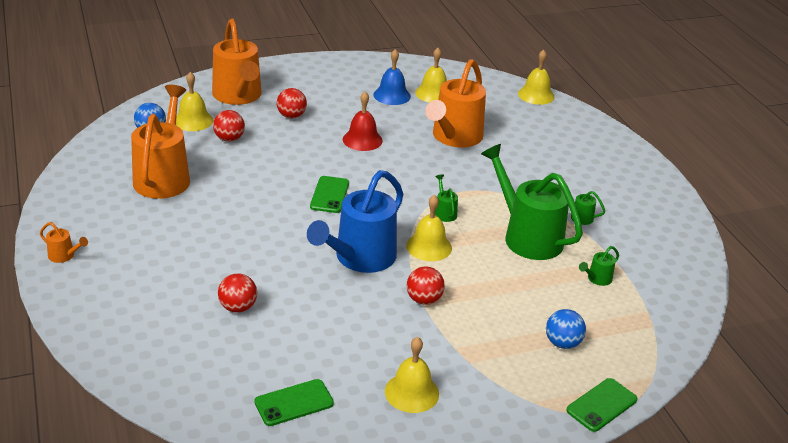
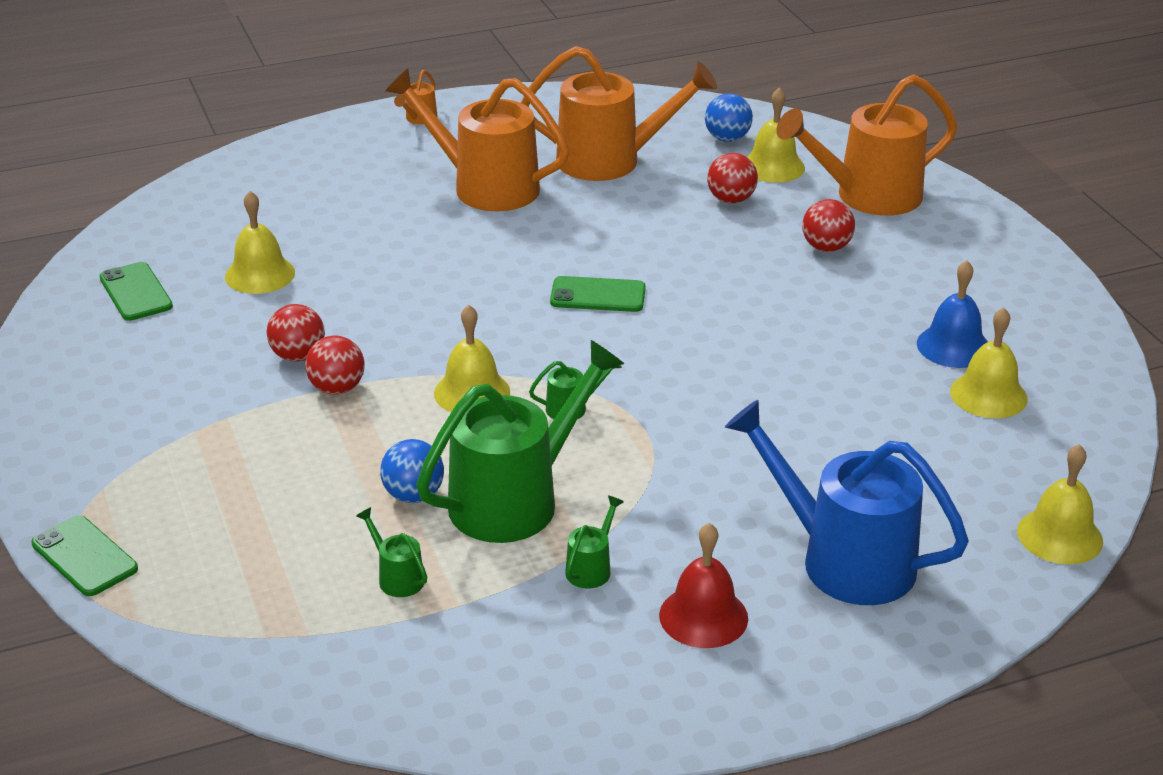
camera: 90 degrees right, 0 degrees up
(238, 307) = (320, 240): red ball -> red ball (298, 356)
(360, 258) = (434, 329): blue watering can -> blue watering can (842, 559)
(362, 140) = (777, 319): red bell -> red bell (703, 616)
(411, 392) = (140, 380): yellow bell -> yellow bell (260, 274)
(454, 137) = (826, 420): orange watering can -> orange watering can (484, 186)
(562, 343) = (228, 524): blue ball -> blue ball (413, 495)

